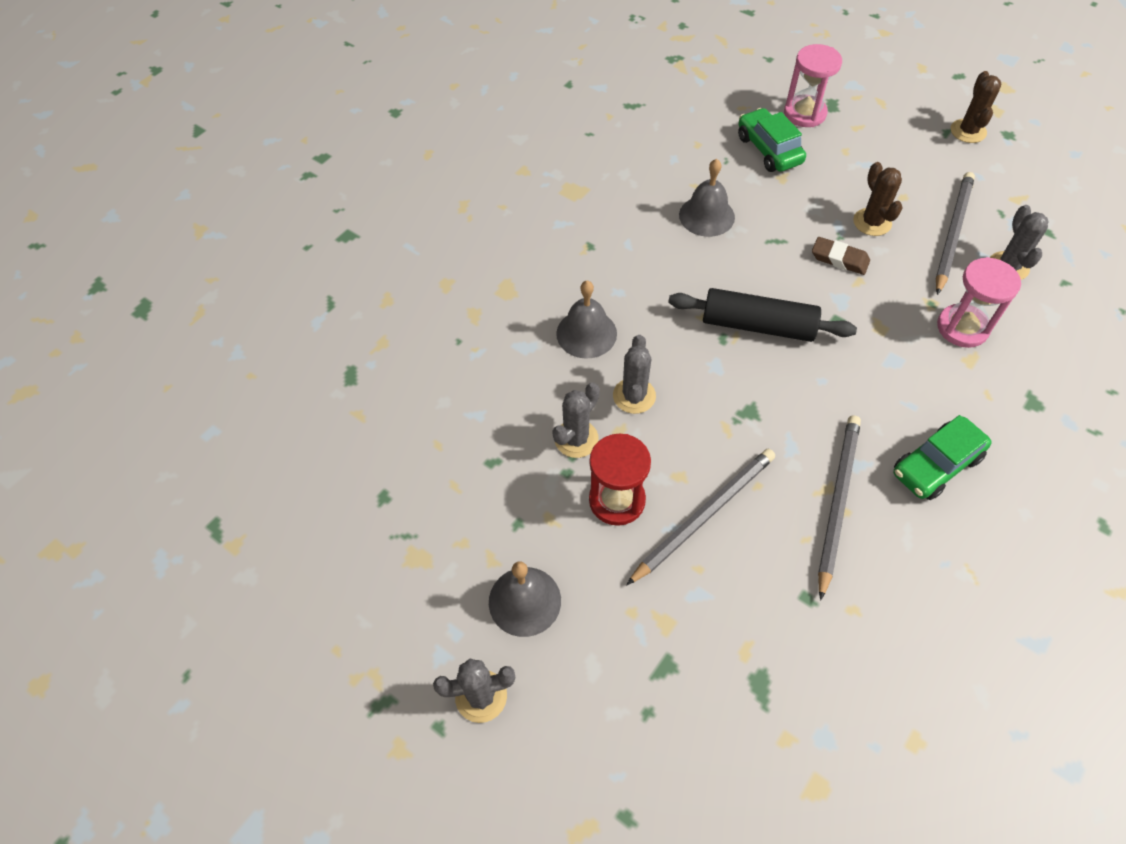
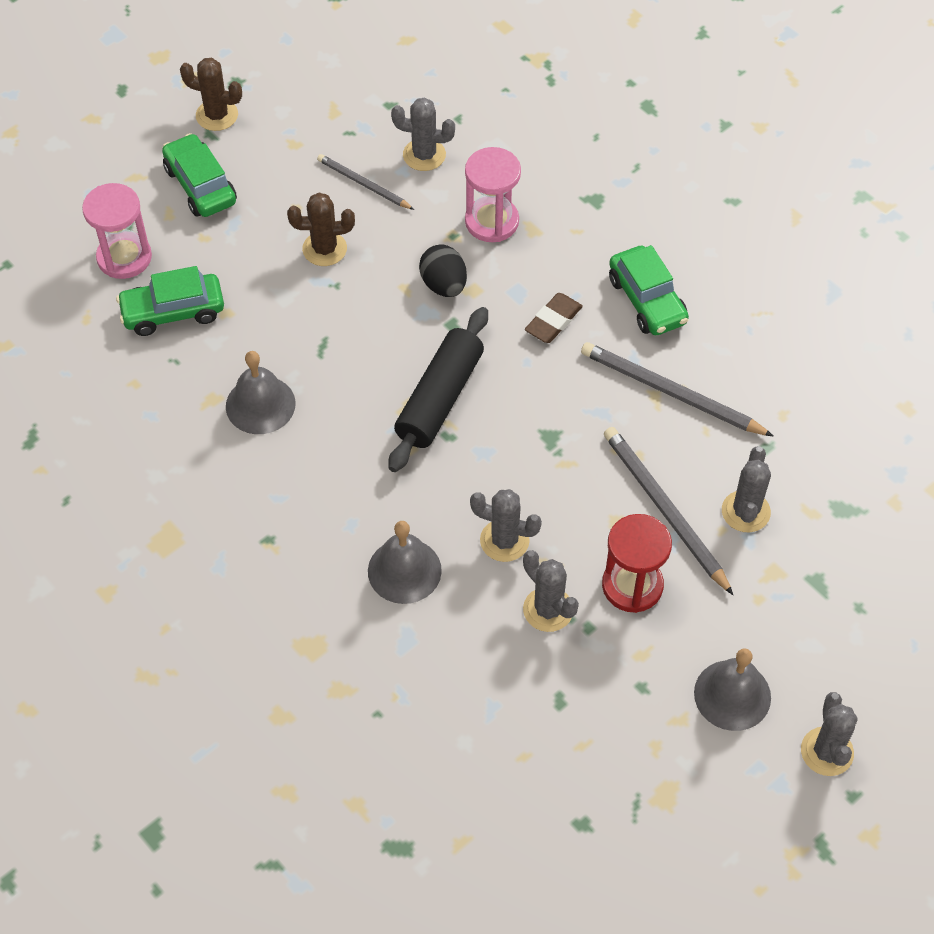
camera: 80 degrees left, 0 degrees up
(725, 587) = (745, 511): none -> grey cactus
(839, 259) = (368, 295): brown eraser -> brown eraser (553, 321)
(875, 306) = (444, 285): none -> black egg
(893, 138) = (200, 185): none -> green car
(952, 233) = (363, 184): grey pencil -> grey pencil, size x0.60

